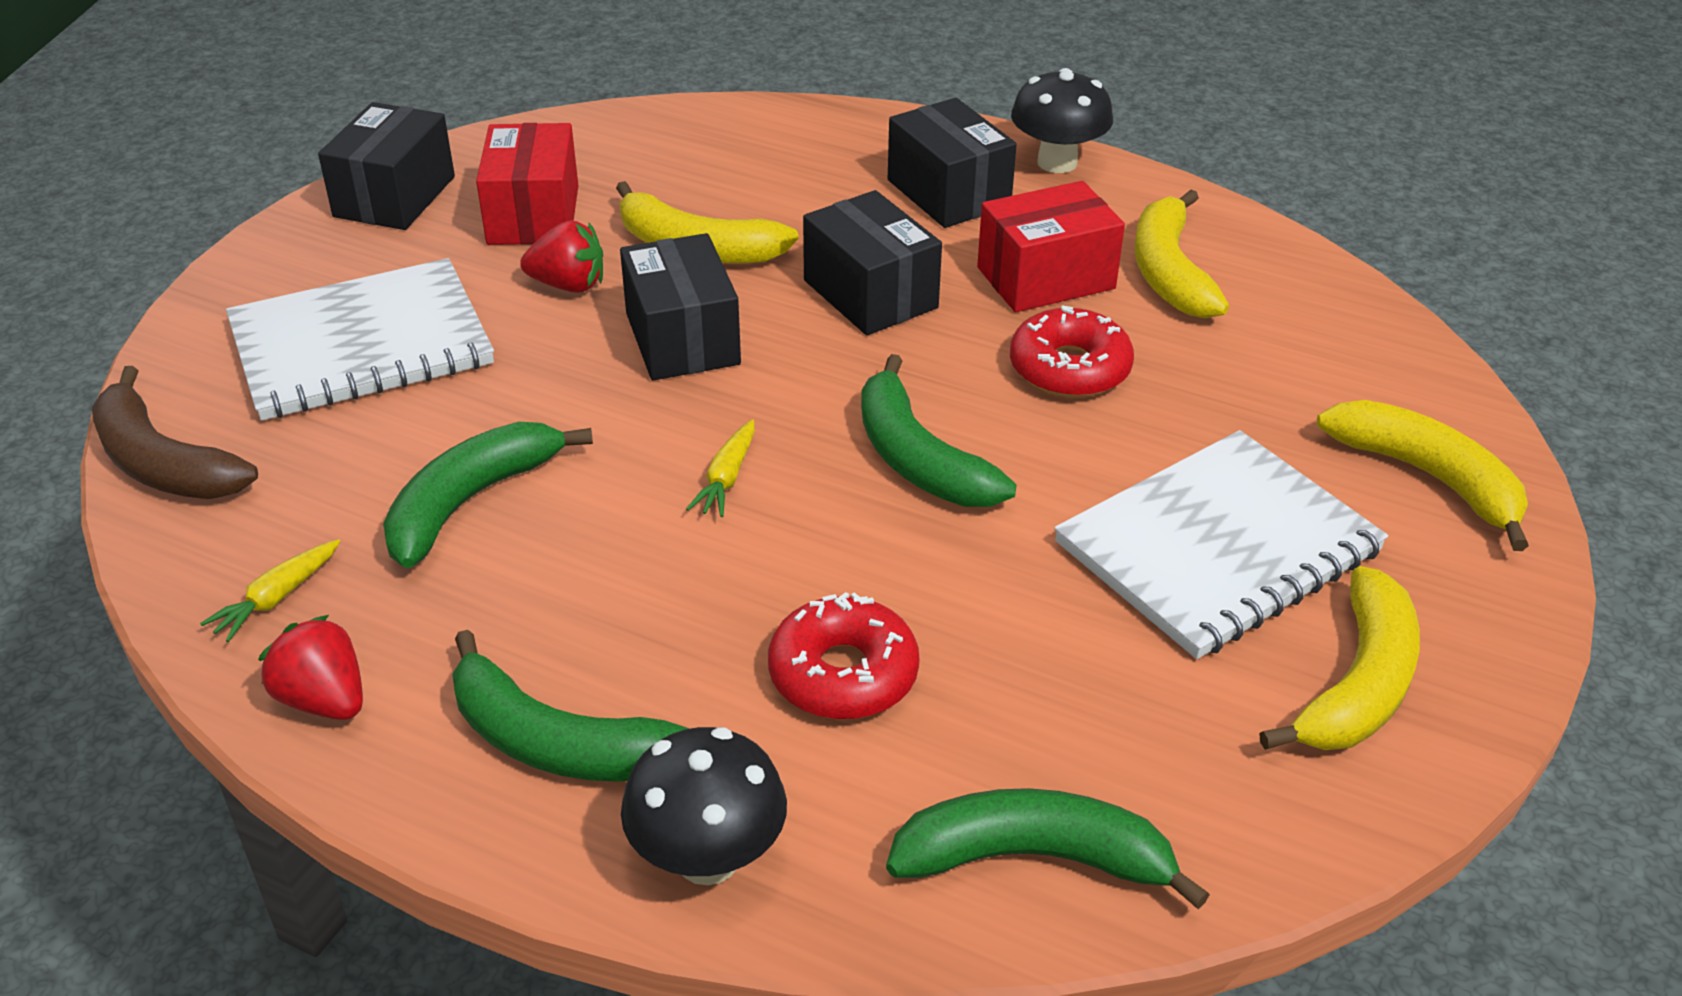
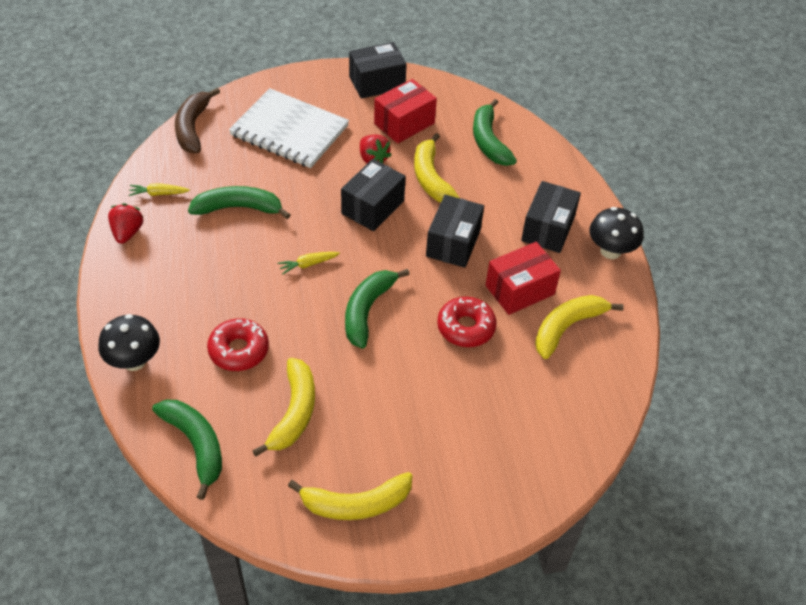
camera: 50 degrees right, 10 degrees up
(555, 742) = (152, 296): green banana -> green banana (489, 141)
(1046, 278) = (520, 290): red box -> red box turned 60 degrees counterclockwise
(1218, 547) = (397, 426): white notebook -> none
(1429, 478) = (506, 479): yellow banana -> yellow banana (294, 413)

